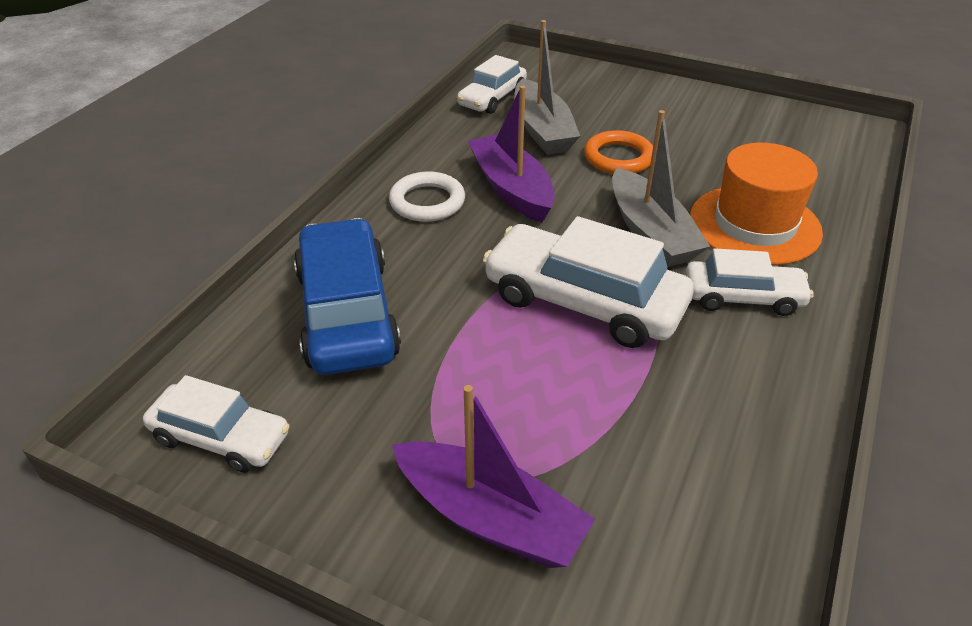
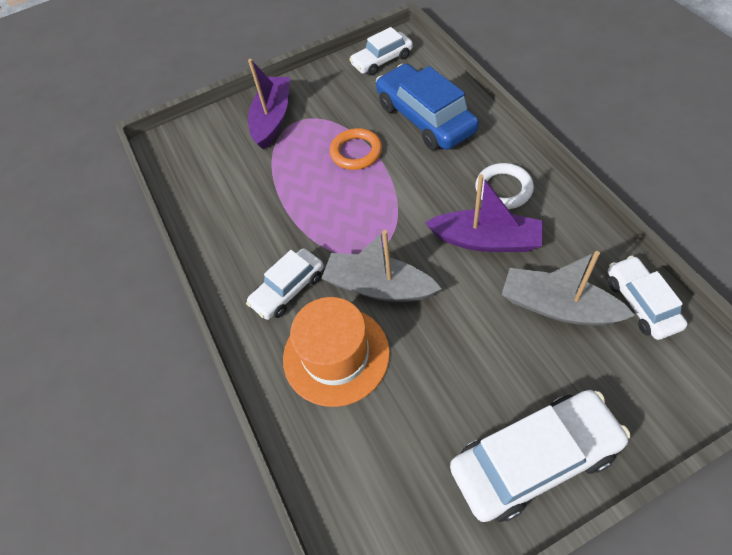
camera: 135 degrees right, 15 degrees up
(347, 313) = (425, 118): blue car -> blue car turned 150 degrees counterclockwise
(490, 518) = (272, 118): purple boat -> purple boat turned 120 degrees clockwise
(584, 301) = (351, 213): white car -> white car (534, 460)
(618, 158) = (479, 332): orange ring -> orange ring (356, 152)

